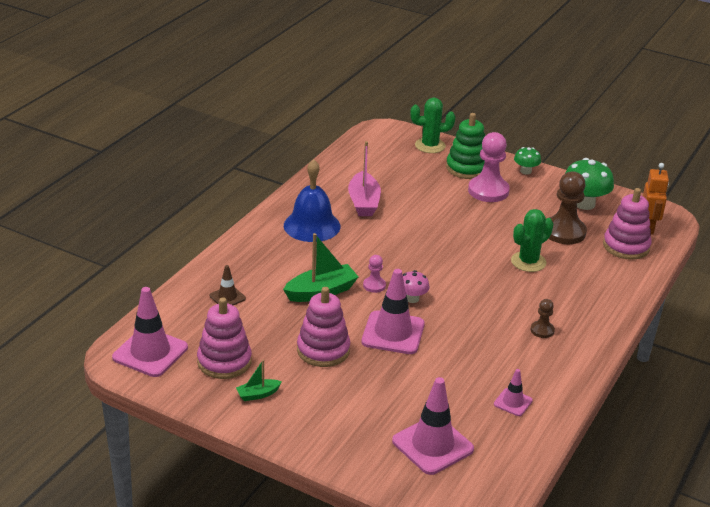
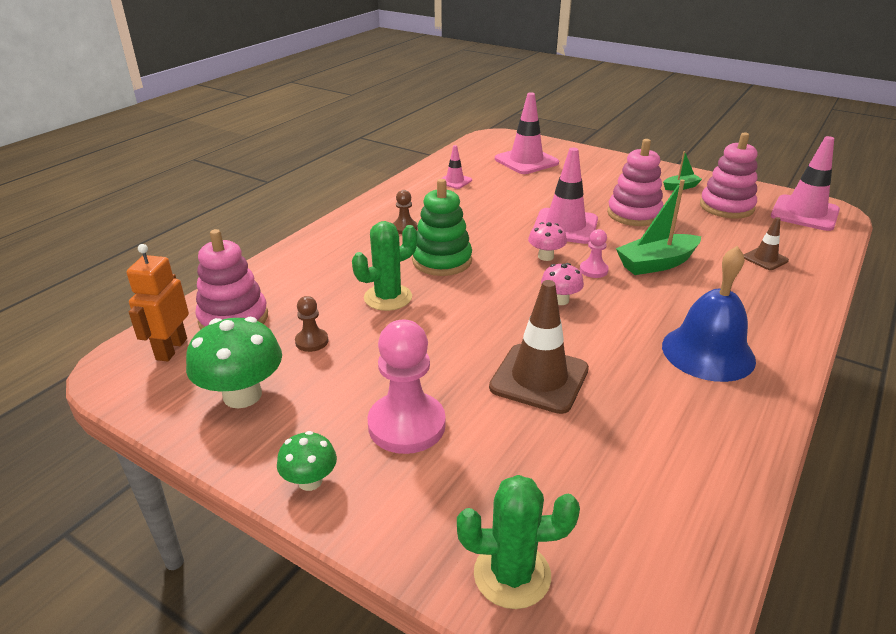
camera: 175 degrees left, 0 degrees up
(363, 202) = (637, 397): pink boat -> none
(403, 260) = (560, 300): none -> pink mushroom
(418, 212) = (539, 378): none -> brown traffic cone
(467, 168) = (435, 490): green stacking toy -> green stacking toy (442, 261)
(564, 232) = (312, 341): brown pawn -> brown pawn, size x0.49

